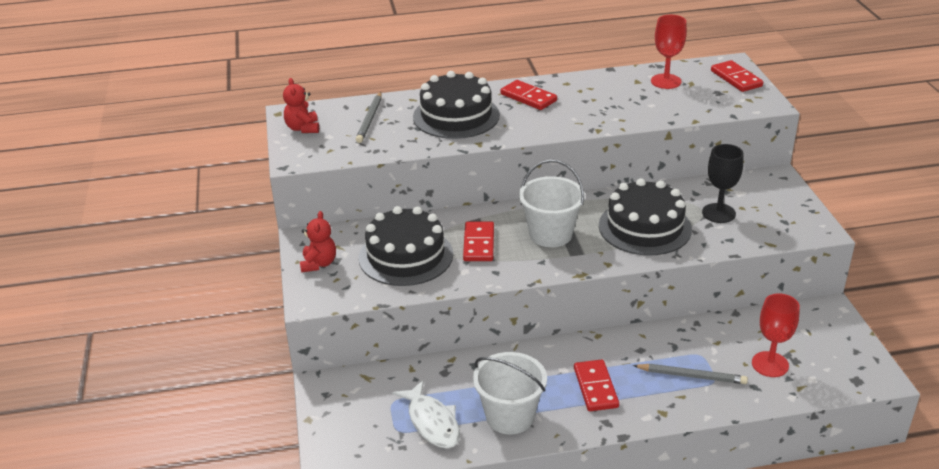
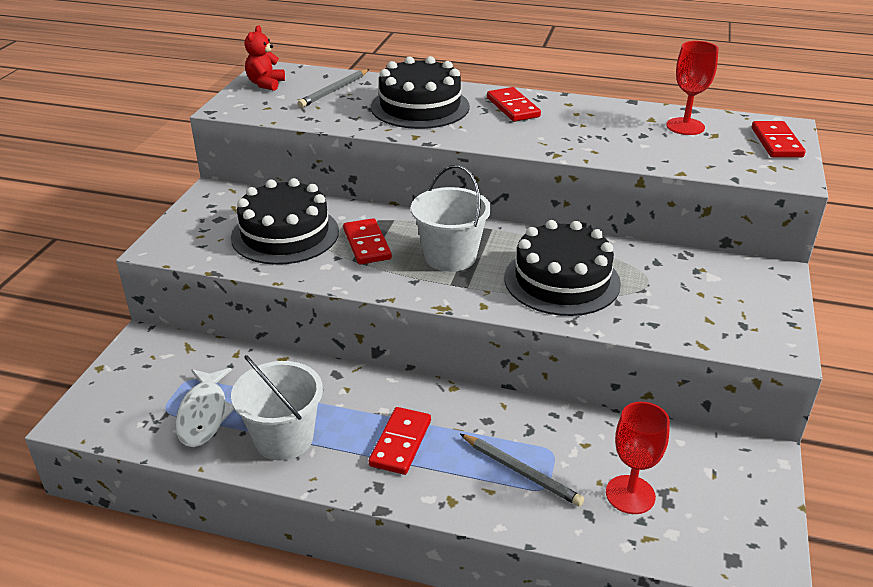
camera: 25 degrees right, 0 degrees up
(319, 264) = (200, 217): red teddy bear -> none
(479, 244) = (367, 244): red domino -> red domino turned 45 degrees counterclockwise
(718, 213) = (665, 291): black goblet -> none

